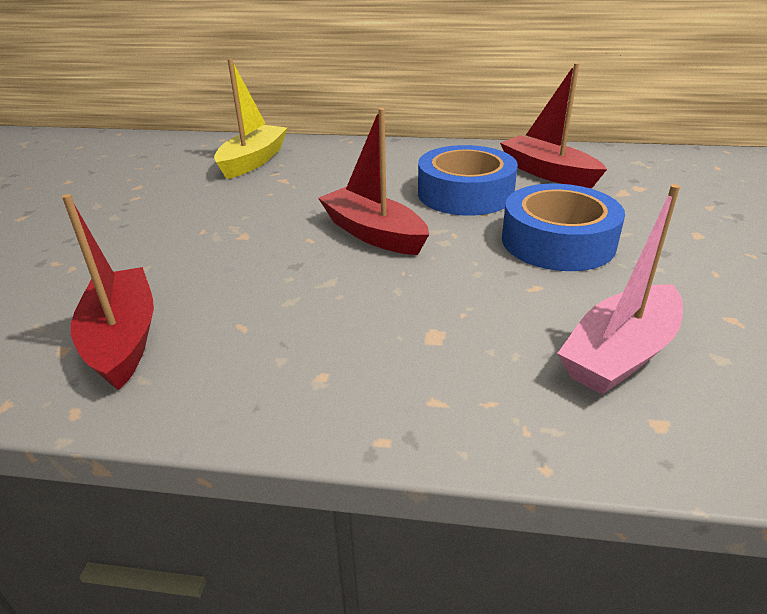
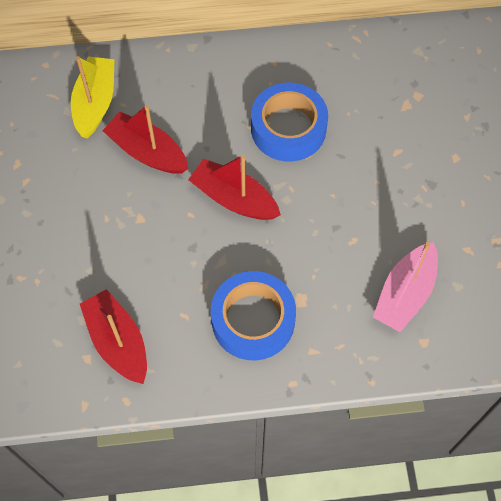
camera: 15 degrees left, 30 degrees up
(548, 173) = (348, 83): red boat -> red boat (147, 152)
(558, 241) = (363, 184): blue tape -> blue tape (253, 320)

